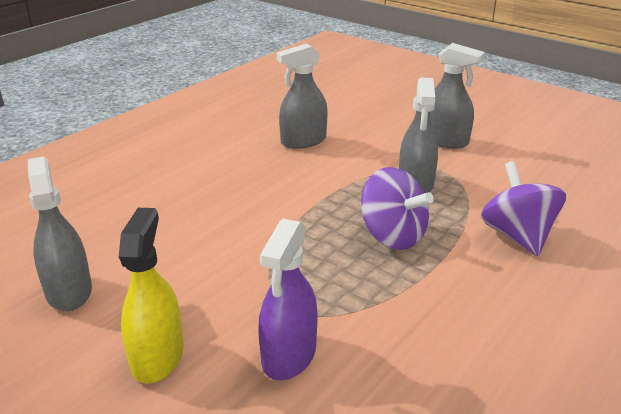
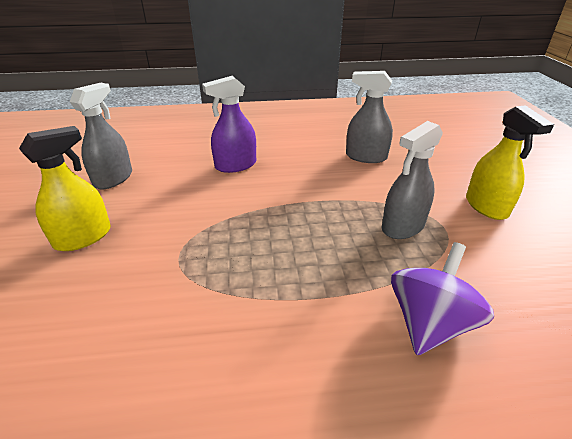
camera: 45 degrees right, 5 degrees up
(289, 355) = (129, 286): purple spray bottle -> purple spray bottle (235, 165)
(392, 236) = (320, 254): purple spinning top -> none
(445, 141) = (486, 206): grey spray bottle -> yellow spray bottle

